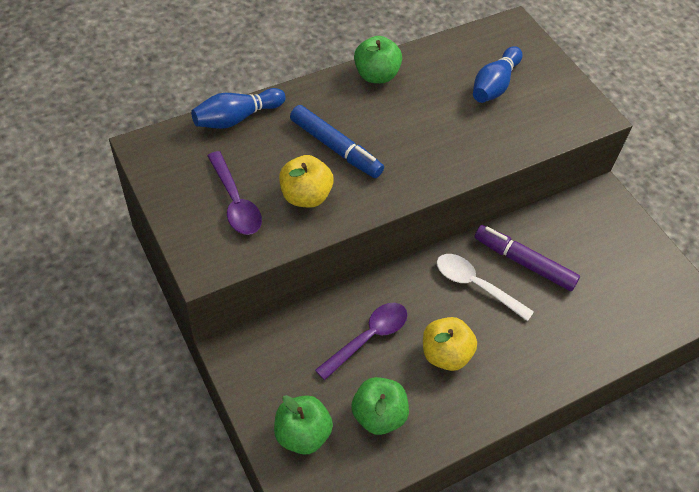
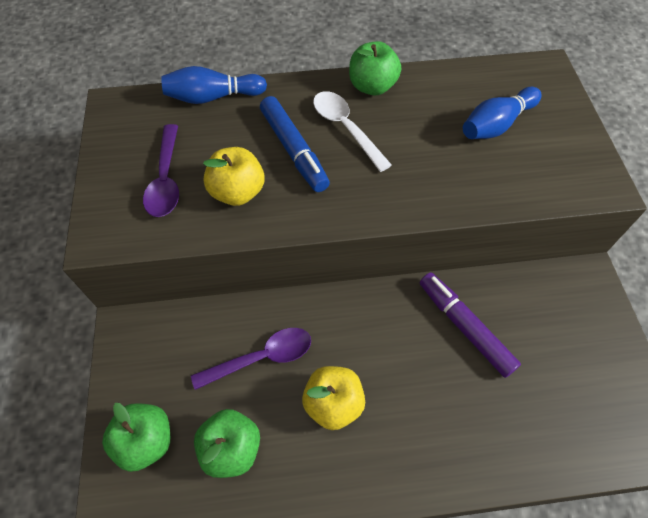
camera: 25 degrees right, 5 degrees up
(476, 285) = (400, 336): white spoon -> white spoon (346, 128)

